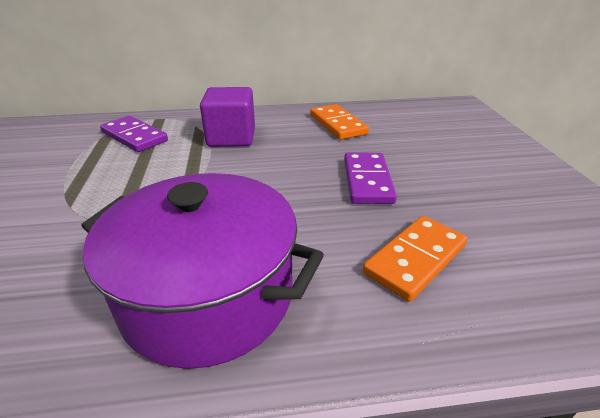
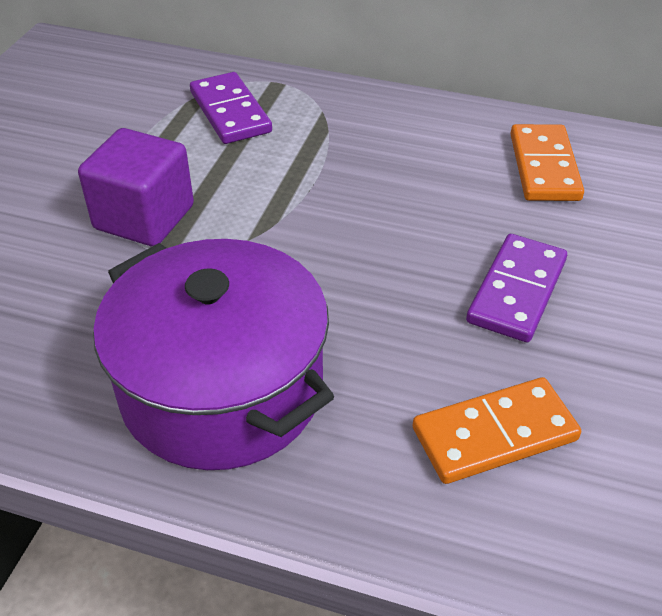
camera: 25 degrees right, 10 degrees up
(231, 137) = (363, 150): purple cube -> purple cube (144, 217)

